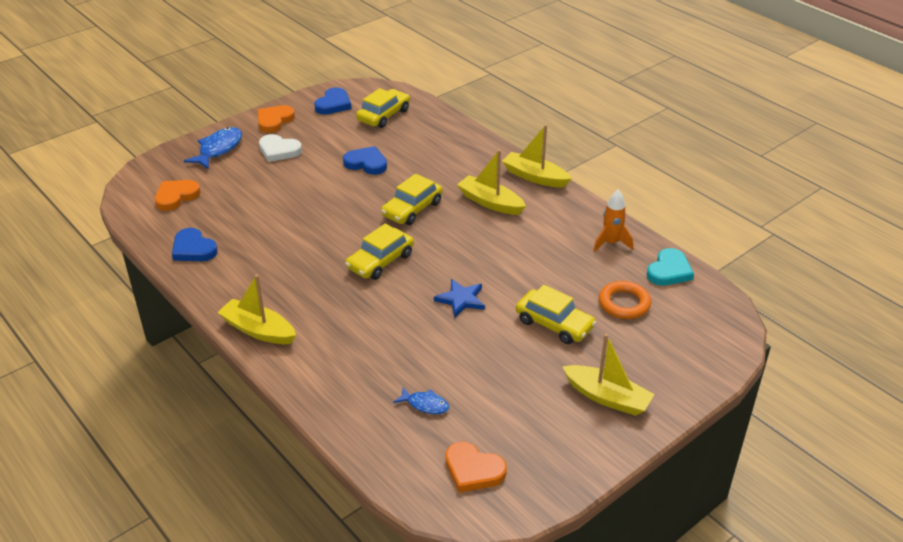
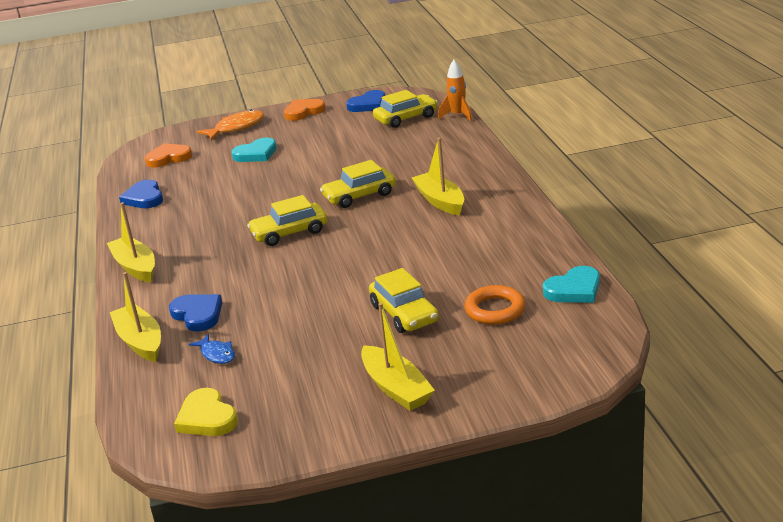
camera: 30 degrees right, 10 degrees down
(218, 149) = (236, 128): blue fish -> orange fish
(268, 177) = (256, 154): none -> turquoise heart
(279, 150) = (285, 135): white heart -> none
(366, 163) = (353, 154): blue heart -> blue heart (198, 315)
(461, 300) = (333, 276): blue star -> none
(473, 470) = (207, 418): orange heart -> yellow heart
(534, 177) = (506, 186): yellow boat -> yellow boat (140, 341)
(611, 243) = (533, 254): orange rocket -> orange rocket (458, 116)

